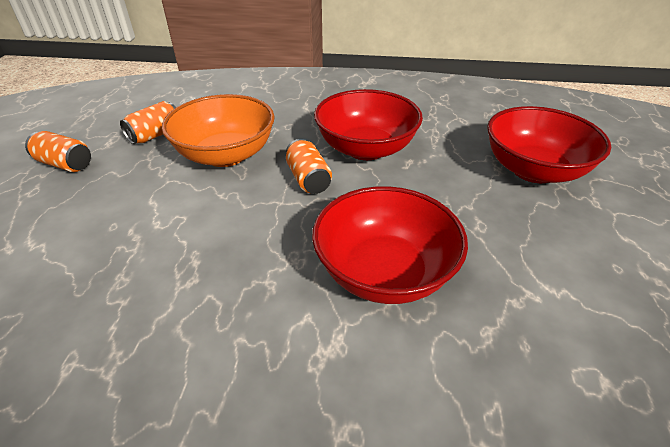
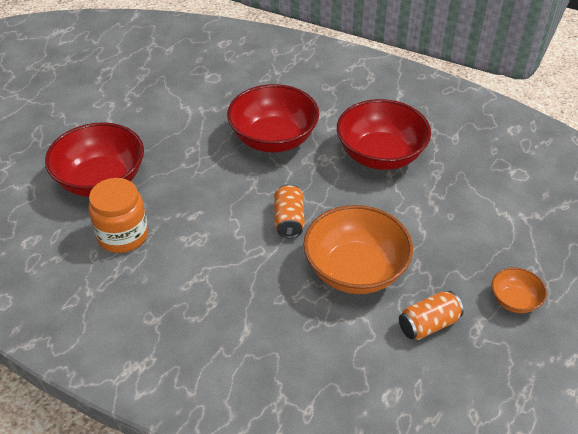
camera: 160 degrees left, 5 degrees up
(65, 164) = (514, 300): orange can -> orange bowl
(366, 149) = (219, 242): red bowl -> red bowl (380, 155)
(456, 136) = (123, 235): none -> orange jar

